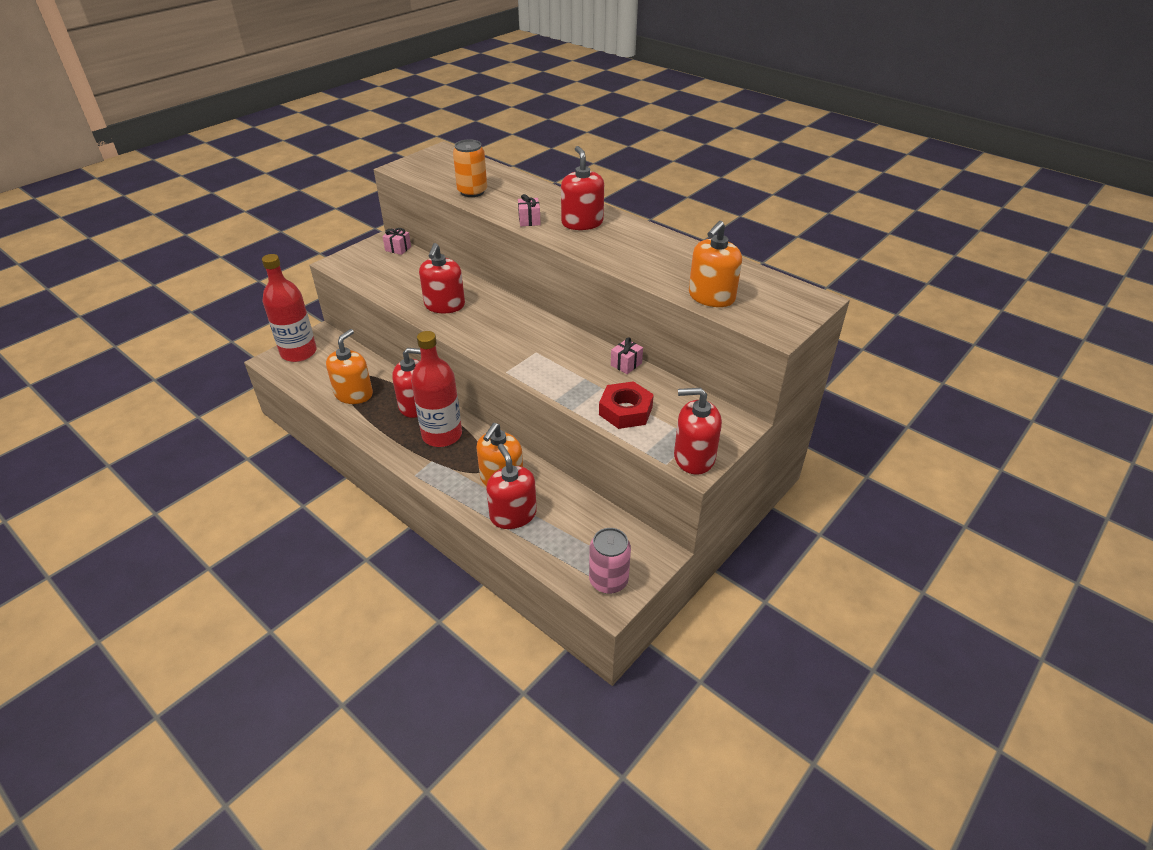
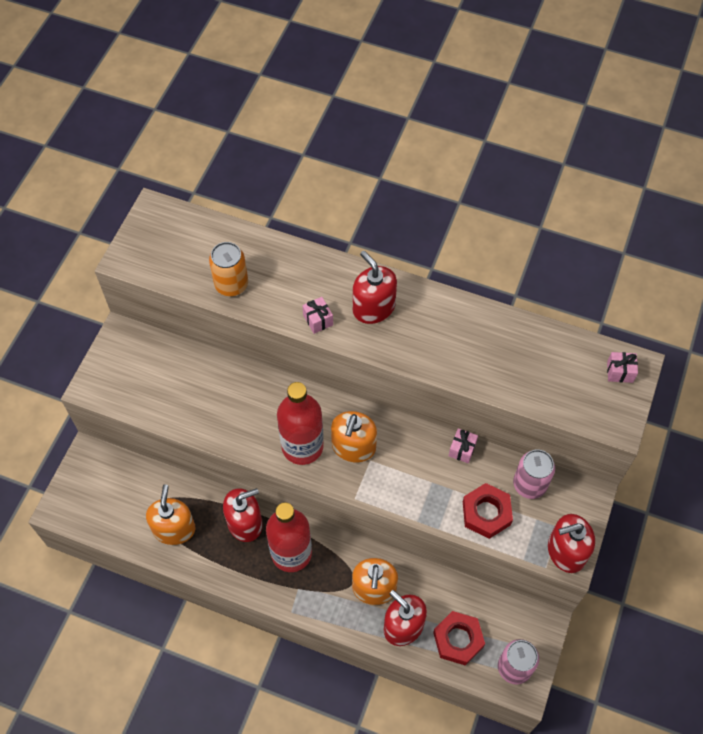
camera: 20 degrees left, 20 degrees up
(298, 352) = (80, 489): red bottle -> red bottle (302, 446)
(398, 249) = (145, 341): pink gift -> pink gift (620, 372)
(444, 305) = (245, 420): red soap dispenser -> none
(561, 541) = (458, 640): none -> red nut
(680, 401) = (529, 484): none -> pink can
(711, 297) = (544, 393): orange soap dispenser -> orange soap dispenser (353, 446)

